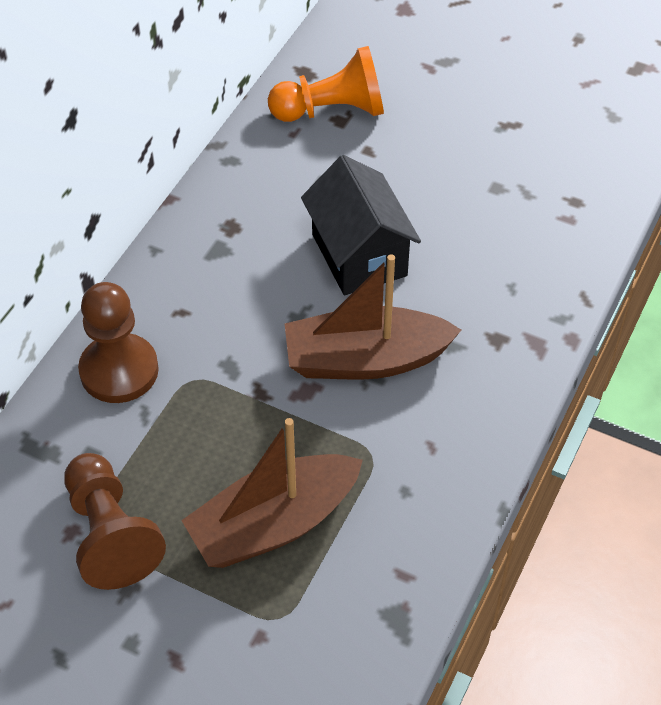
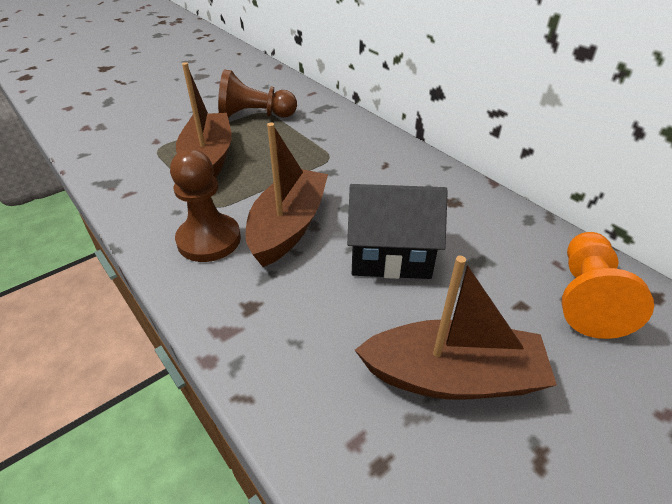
camera: 115 degrees right, 10 degrees down
(119, 370) = (354, 136): brown pawn -> brown pawn (209, 240)
(476, 179) = (452, 376): none -> brown boat

